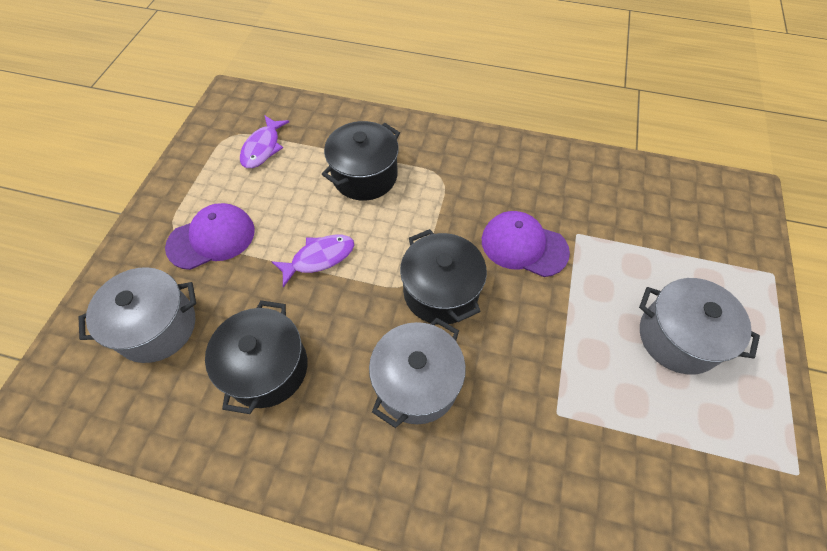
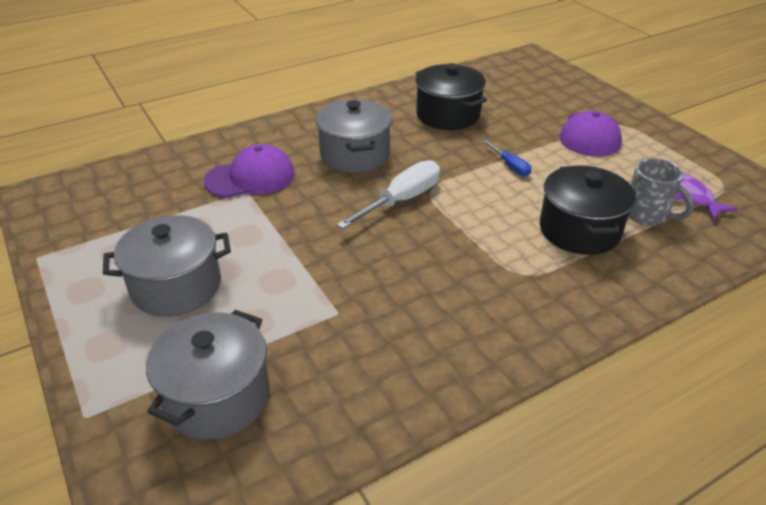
camera: 135 degrees right, 20 degrees down
(157, 327) = (532, 95): grey pot -> grey pot (217, 397)
(310, 154) = (648, 215): none -> grey mug
(319, 258) = (510, 166): purple fish -> blue screwdriver
(441, 291) = (401, 200): black pot -> white screwdriver
(523, 246) = (376, 269): purple cap -> purple cap (250, 177)

